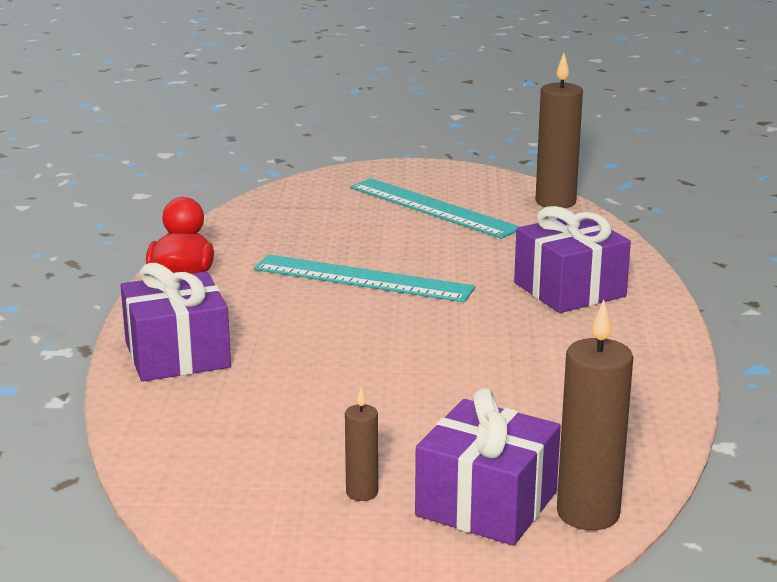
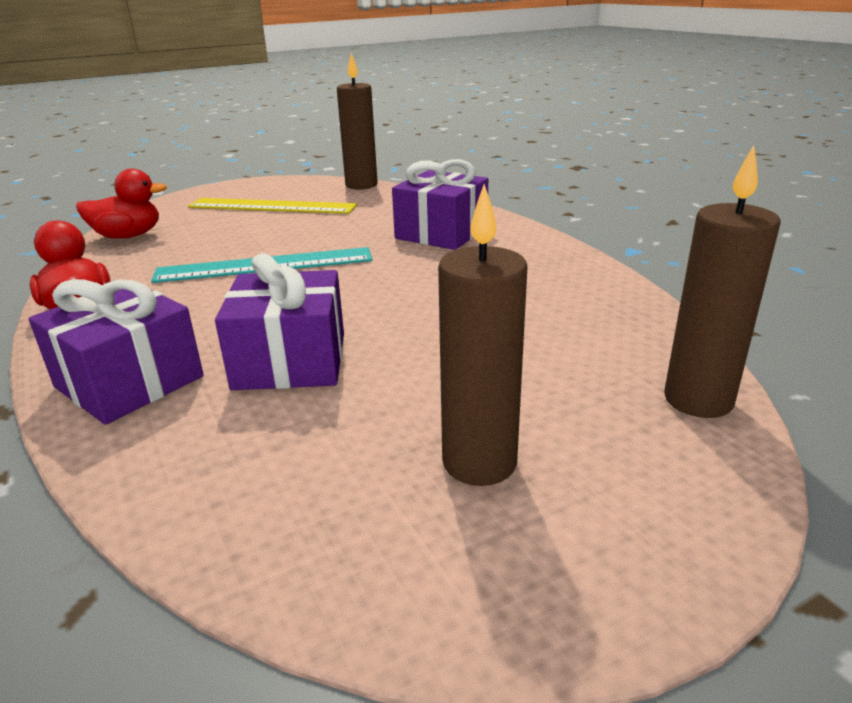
camera: 30 degrees left, 5 degrees up
(270, 210) = (128, 236): none -> red duck
(362, 493) = (479, 462): brown candle -> brown candle, size x1.91
(433, 208) = (272, 206): turquoise ruler -> yellow ruler
(486, 504) = (607, 425): purple gift -> purple gift (290, 361)

